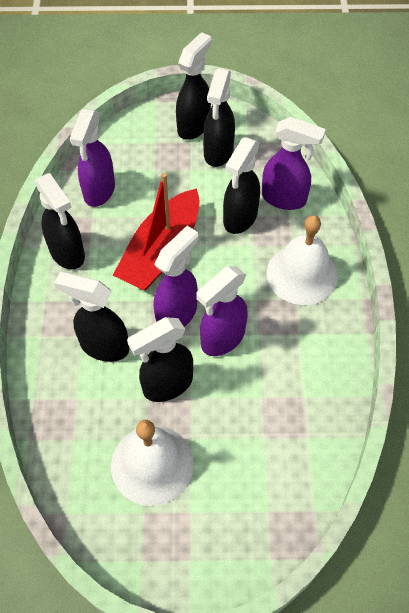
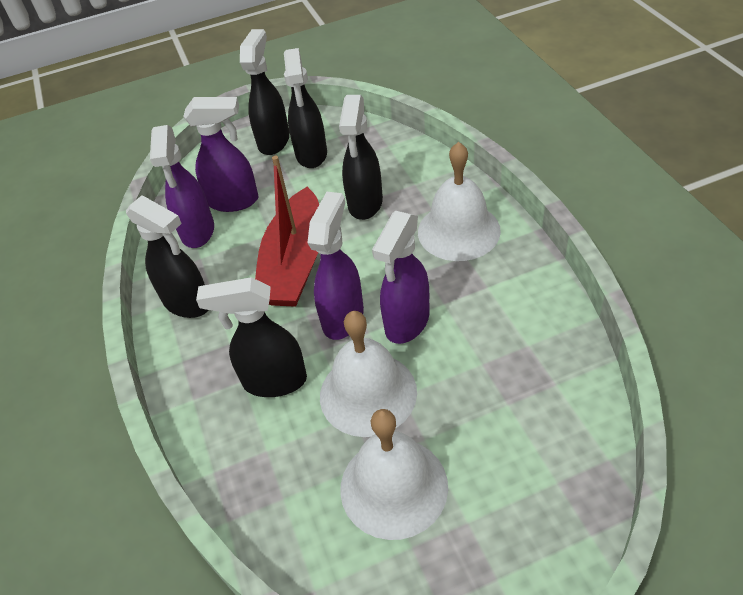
camera: 15 degrees left, 10 degrees down
(167, 385) = (368, 393): black spray bottle -> white bell
(284, 199) = (402, 171): purple spray bottle -> purple spray bottle (234, 201)

